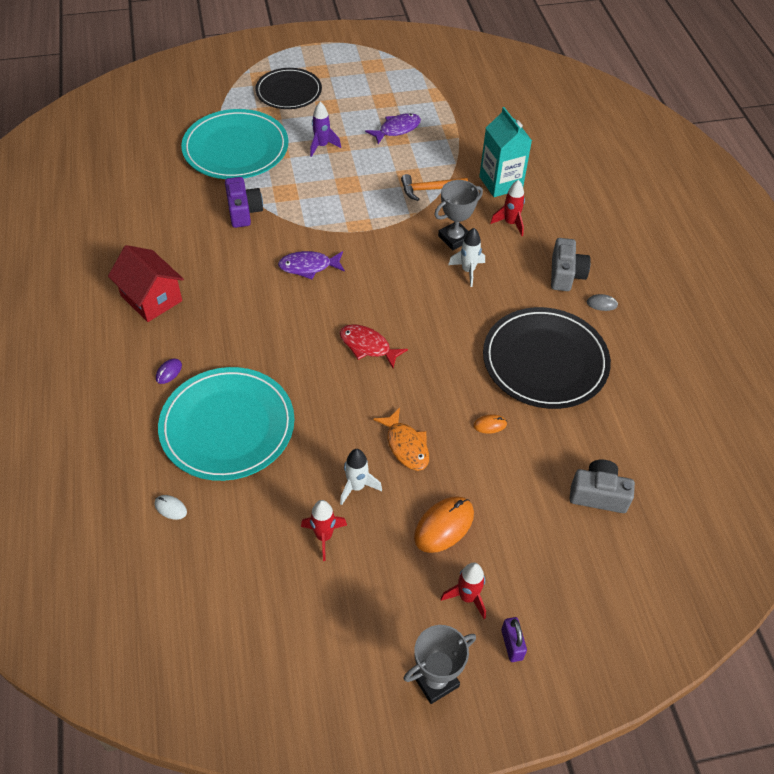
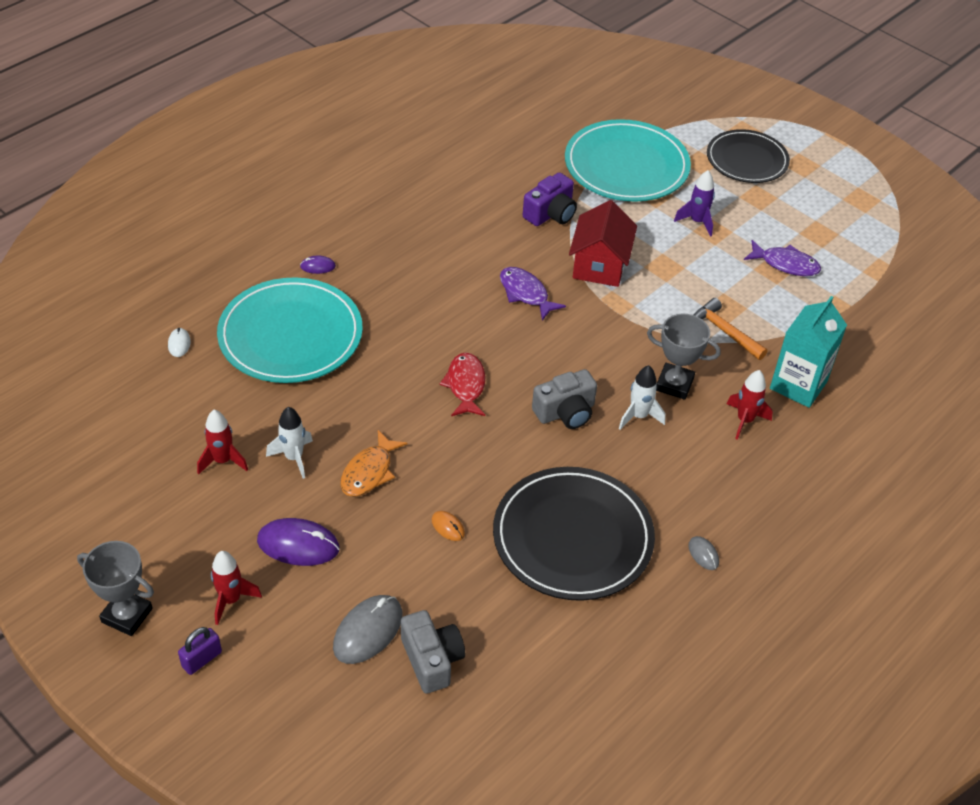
camera: 55 degrees right, 5 degrees down
(151, 298) = (389, 211): red house -> red house (600, 265)
(444, 525) = (298, 545): orange mouse -> purple mouse
(551, 520) = (368, 631): none -> grey mouse
(565, 274) = (716, 502): grey camera -> grey camera (565, 412)

